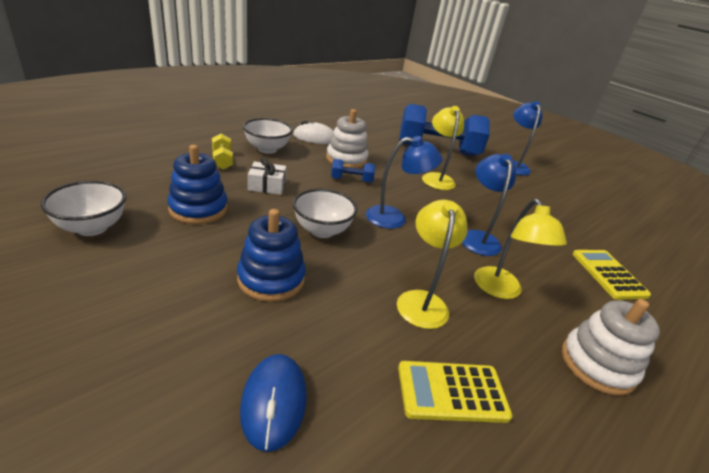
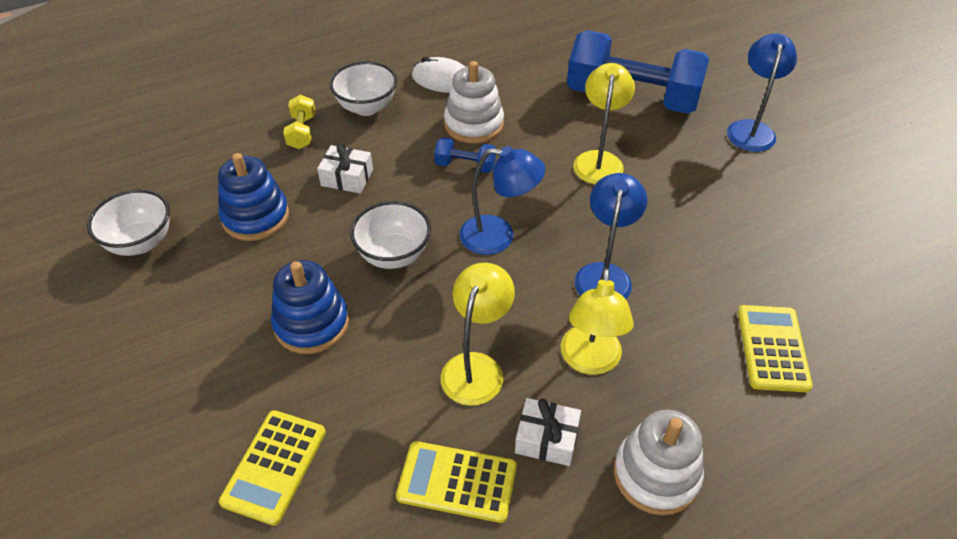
camera: 20 degrees right, 15 degrees up
(274, 402) = (274, 466): blue mouse -> yellow calculator
(503, 348) = (546, 439): none -> white gift

